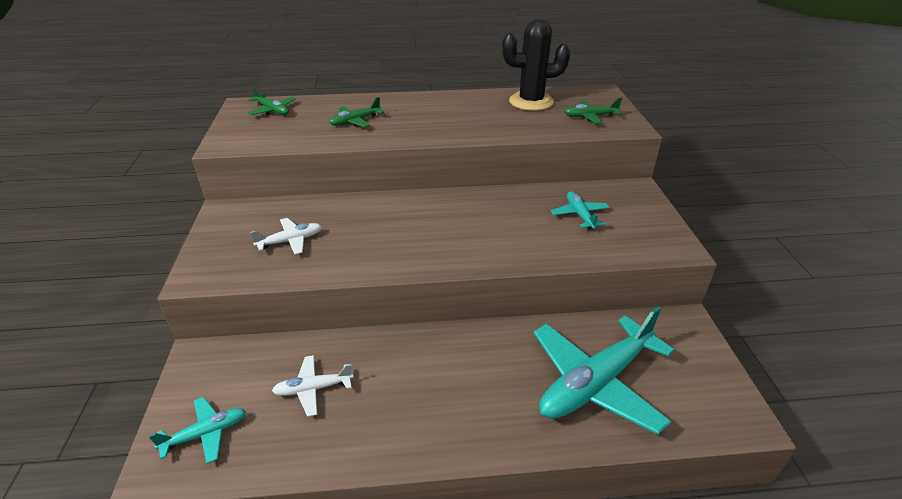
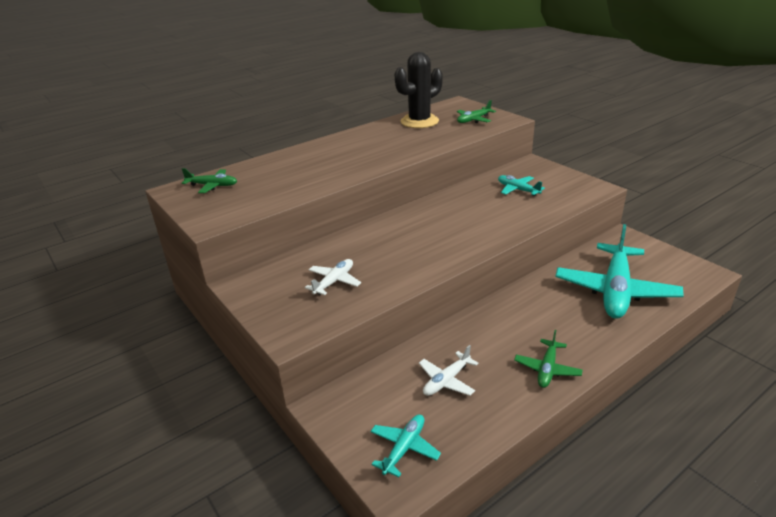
camera: 30 degrees left, 5 degrees down
(355, 121) = (303, 172): green plane -> green plane (547, 369)

